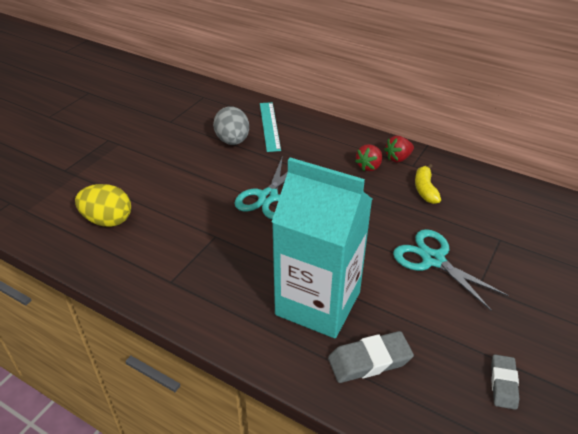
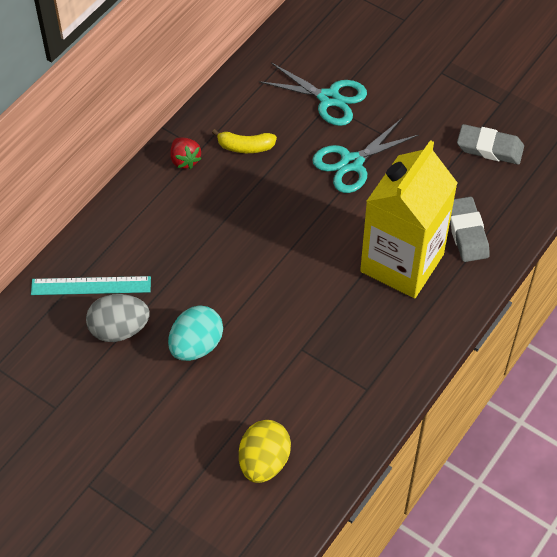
camera: 85 degrees left, 15 degrees up
(219, 177) = (196, 345): none -> turquoise egg
(268, 197) = (240, 295): turquoise scissors -> turquoise scissors (329, 99)
(318, 303) = (402, 263): turquoise carton -> yellow carton
(369, 166) = (196, 190): red strawberry -> none
(503, 384) = (489, 148): grey eraser -> grey eraser, size x1.52

